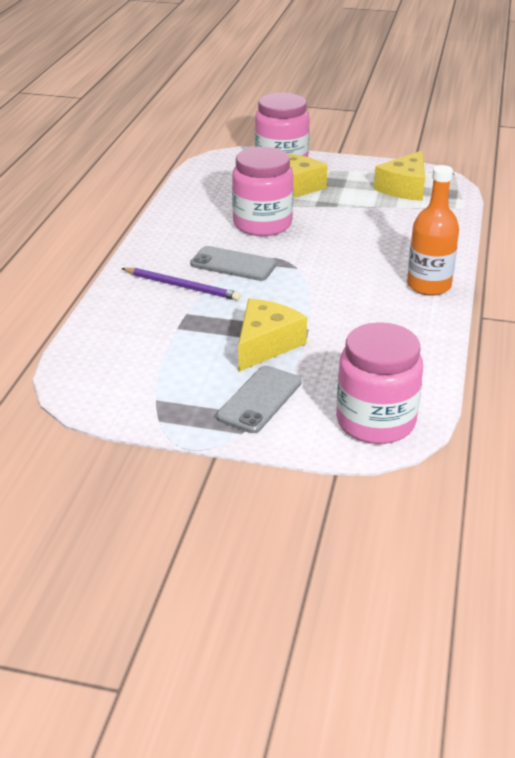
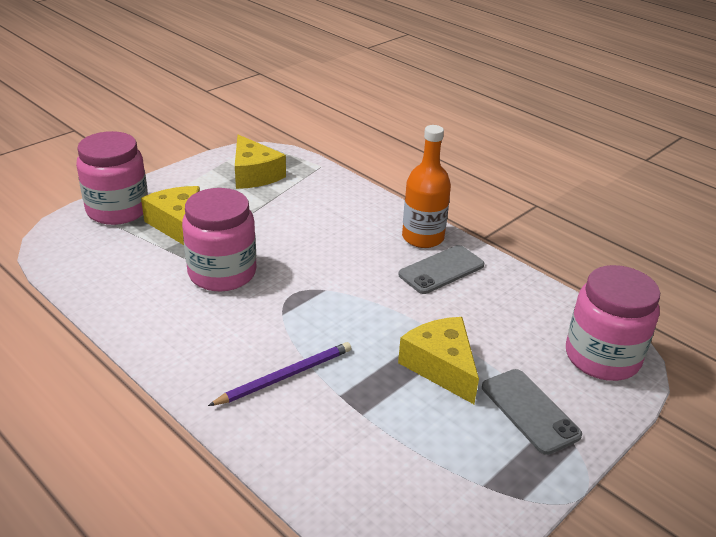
camera: 60 degrees left, 0 degrees up
(233, 264) = (278, 324): grey phone -> grey phone (441, 270)

